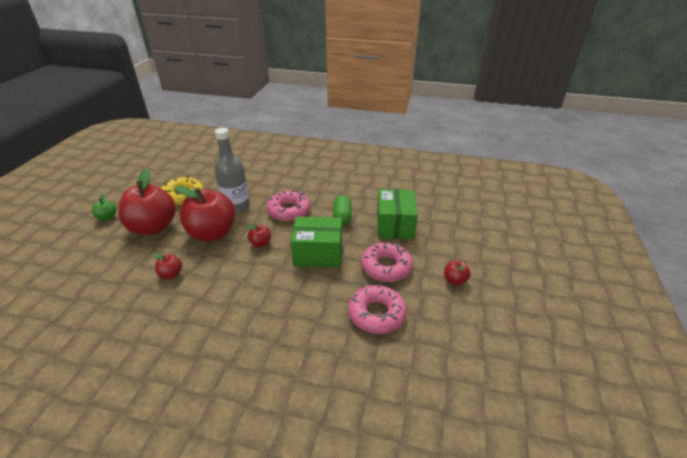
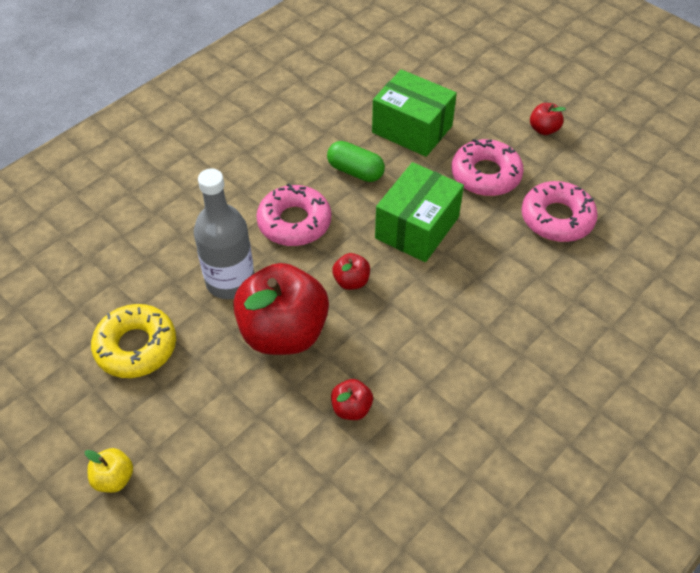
camera: 60 degrees left, 15 degrees up
(107, 217) = (114, 478): green apple -> yellow apple
(153, 227) = (205, 410): red apple -> none

